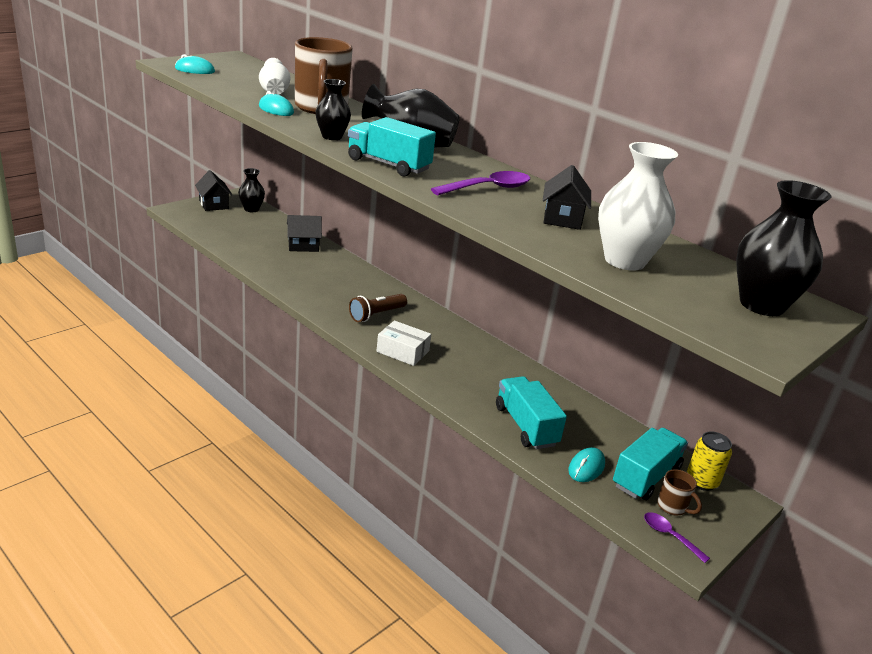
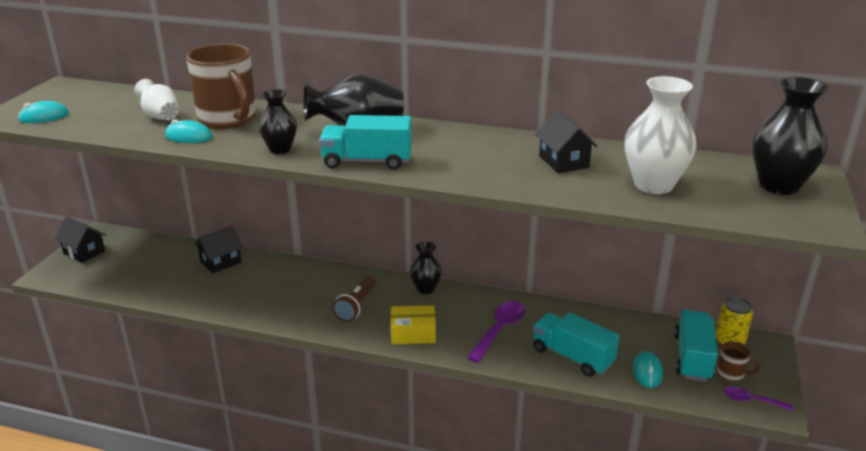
camera: 25 degrees left, 0 degrees up
(251, 209) = (129, 242): black vase -> black vase (425, 289)
(403, 351) = (413, 333): white box -> yellow box
(488, 188) = (475, 154): purple spoon -> purple spoon (499, 330)

